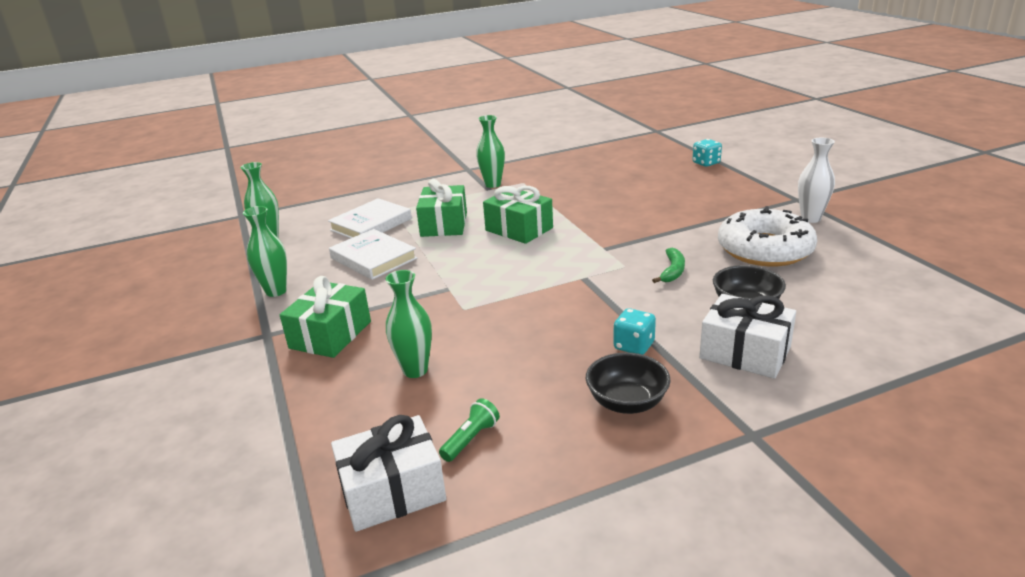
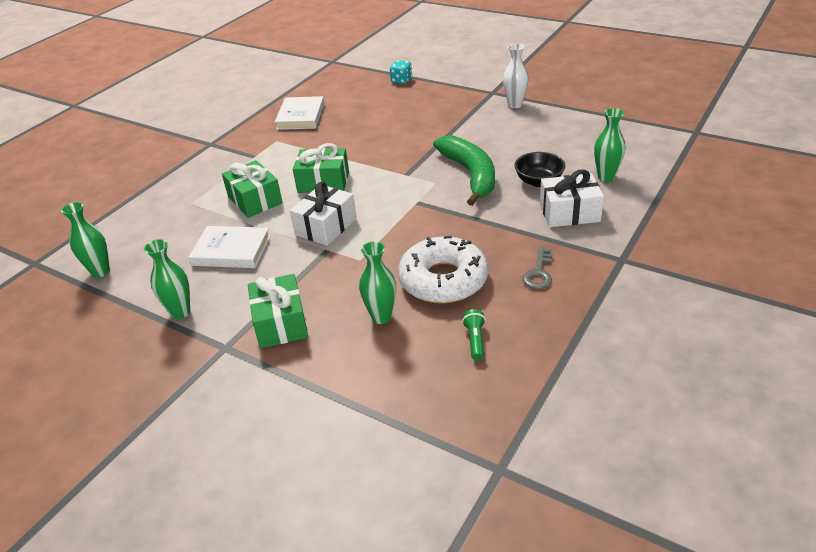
camera: 35 degrees left, 10 degrees up
(371, 224) = (187, 223): white book -> white book (301, 116)
(392, 491) = (466, 394): white gift -> white gift (326, 226)
(493, 184) = (252, 151): green vase -> green vase (606, 177)
(627, 402) = (539, 273): black bowl -> grey key
(634, 346) = (503, 236): turquoise dice -> none
(672, 271) = (470, 175): green banana -> green banana, size x2.27
(764, 249) = (510, 138): white donut -> white donut (443, 280)

